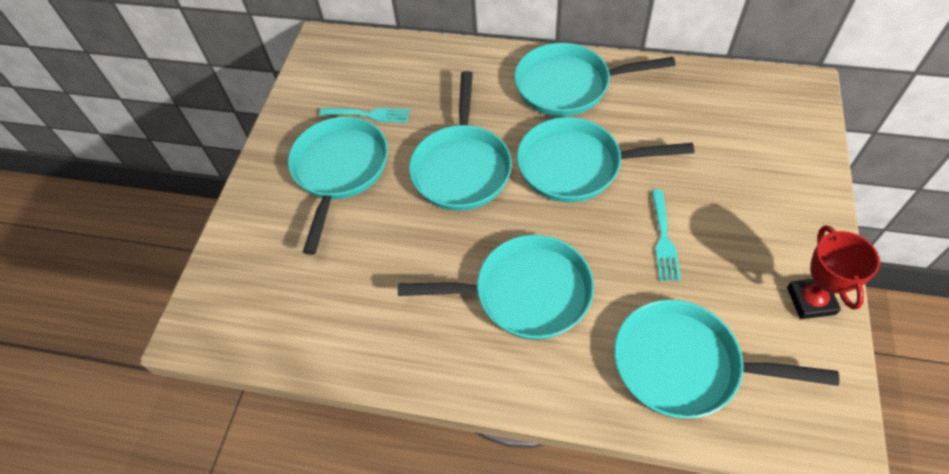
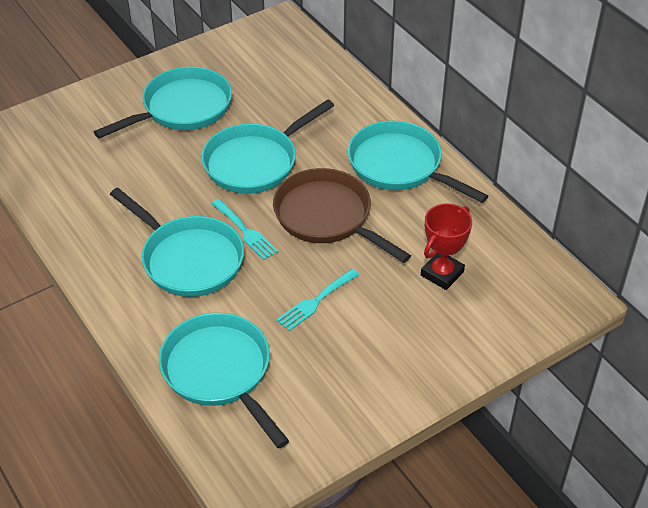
camera: 40 degrees right, 10 degrees down
(369, 114) = (245, 88): turquoise fork -> turquoise fork (246, 232)
(576, 166) = (327, 217): turquoise pan -> brown pan
(810, 301) = (352, 411): red trophy -> red trophy (442, 273)

